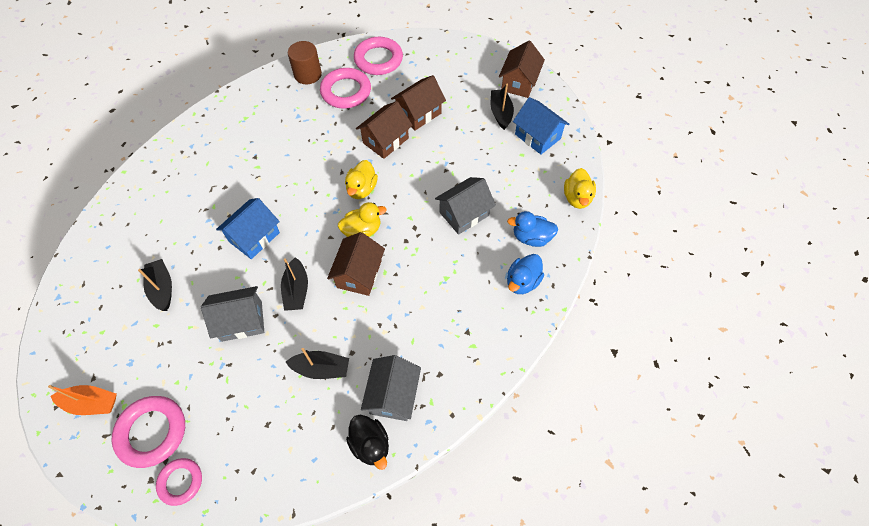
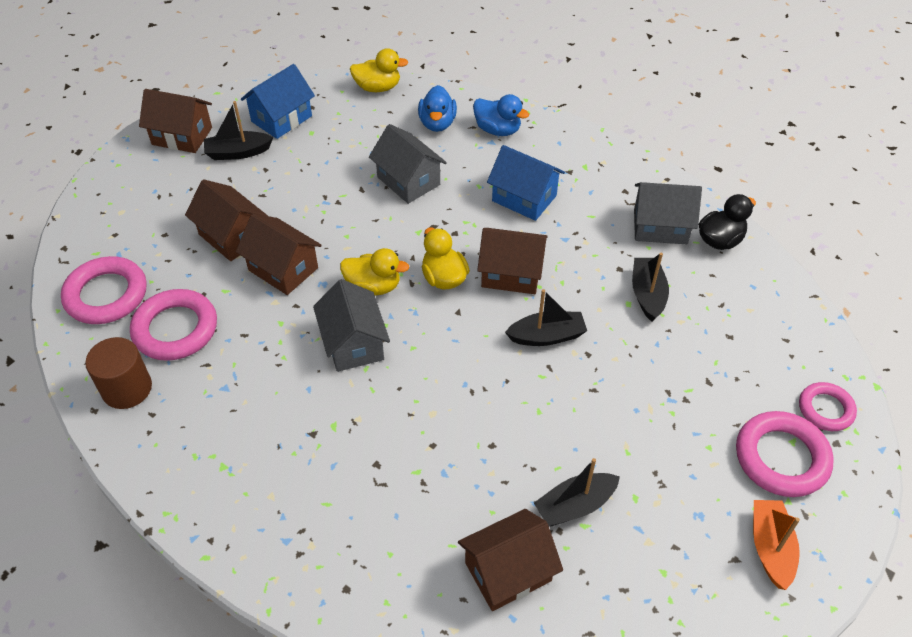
camera: 95 degrees left, 10 degrees down
(134, 247) = (508, 572): none -> brown house
(241, 321) = (605, 390): grey house -> grey house (354, 343)
(254, 237) = (468, 402): blue house -> blue house (524, 198)

